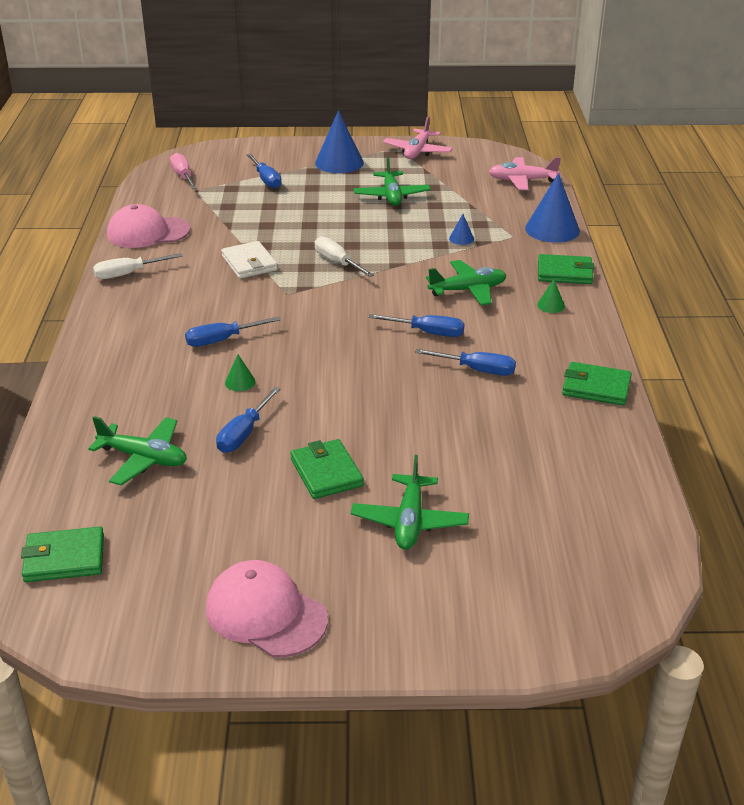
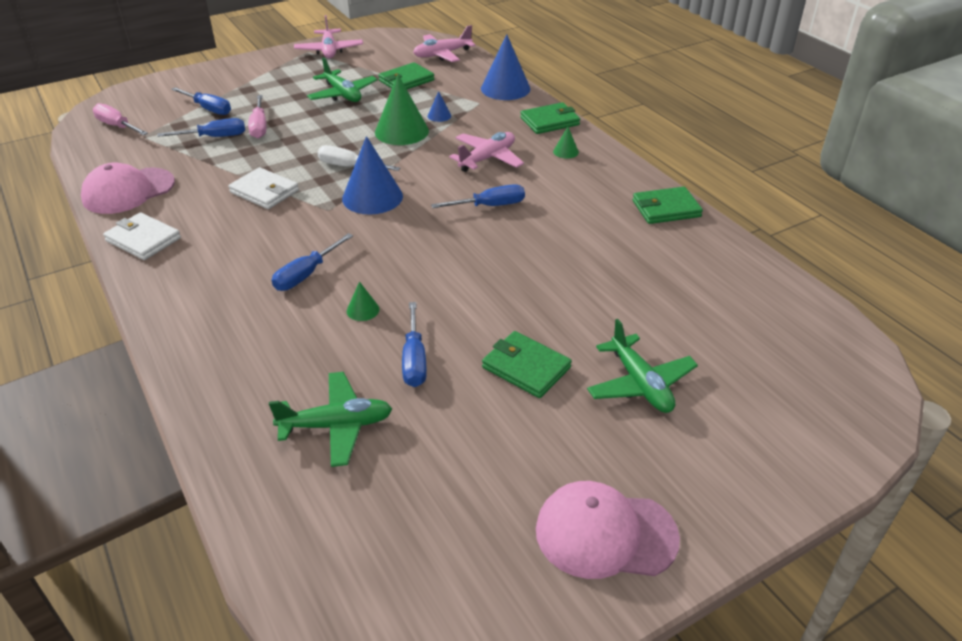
camera: 30 degrees left, 5 degrees up
(64, 558) = (350, 574): green wallet -> green wallet (406, 80)
(127, 274) = (143, 239): white screwdriver -> white wallet
(294, 207) = (259, 127): none -> pink screwdriver
(339, 162) = (266, 76): blue cone -> blue cone (372, 197)
(412, 244) = (401, 131): none -> green cone
(468, 290) = (487, 158): green plane -> pink plane
(477, 370) = (562, 225): blue screwdriver -> blue screwdriver (215, 137)

